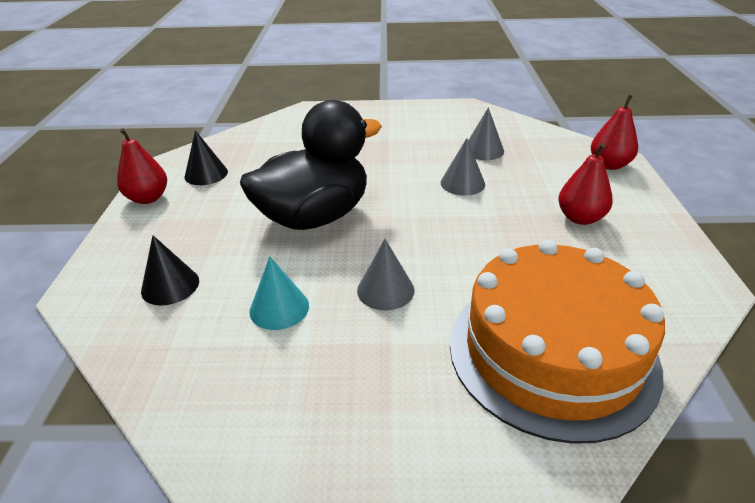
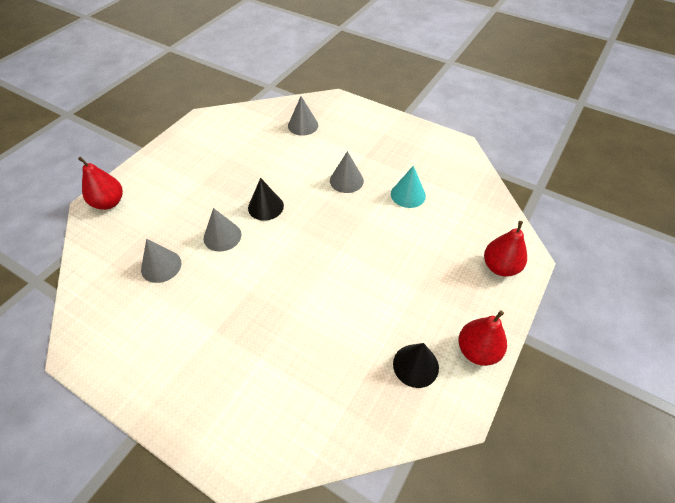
camera: 150 degrees left, 15 degrees up
(170, 285) = (467, 238): black cone -> black cone (265, 207)
(314, 217) = (350, 254): black duck -> none
(551, 352) = (303, 125): orange cake -> grey cone
(580, 218) = (196, 174): red pear -> red pear (500, 267)

